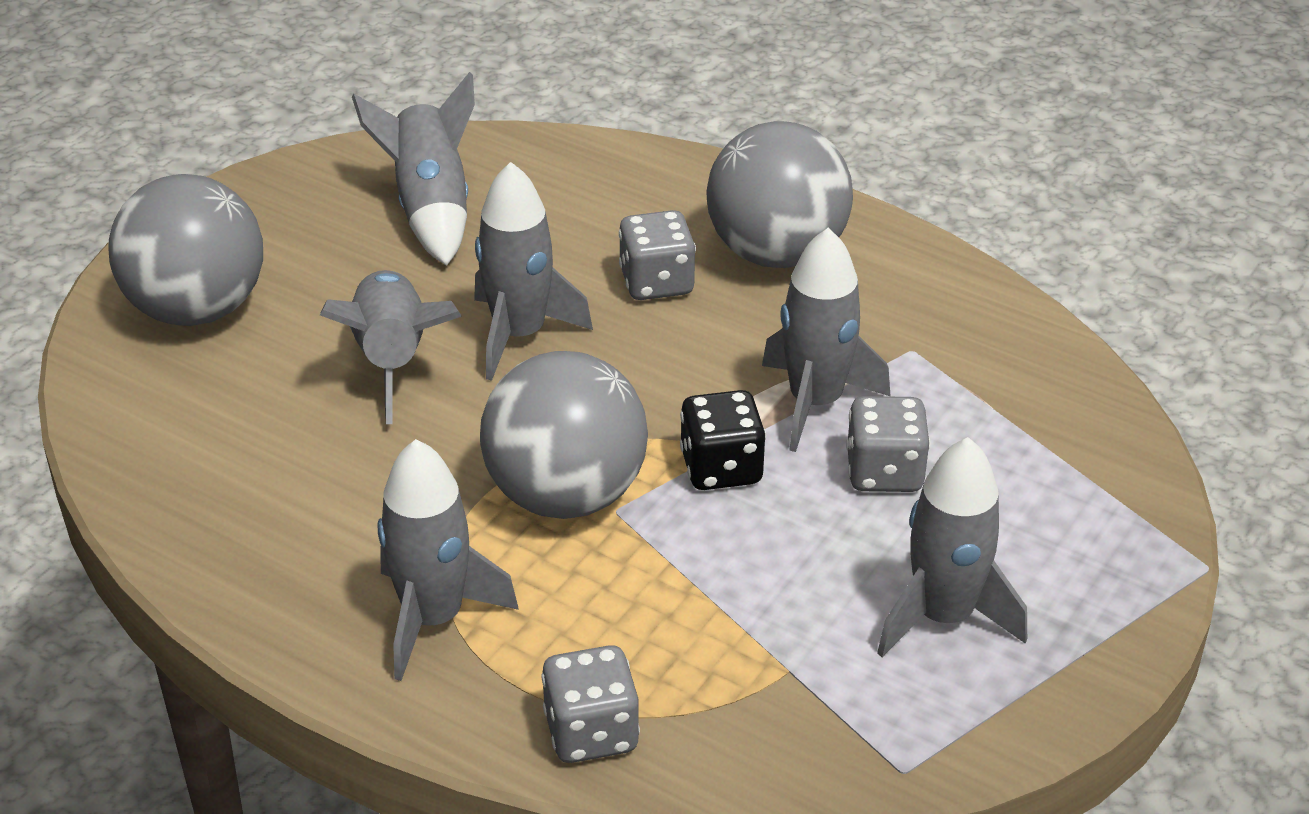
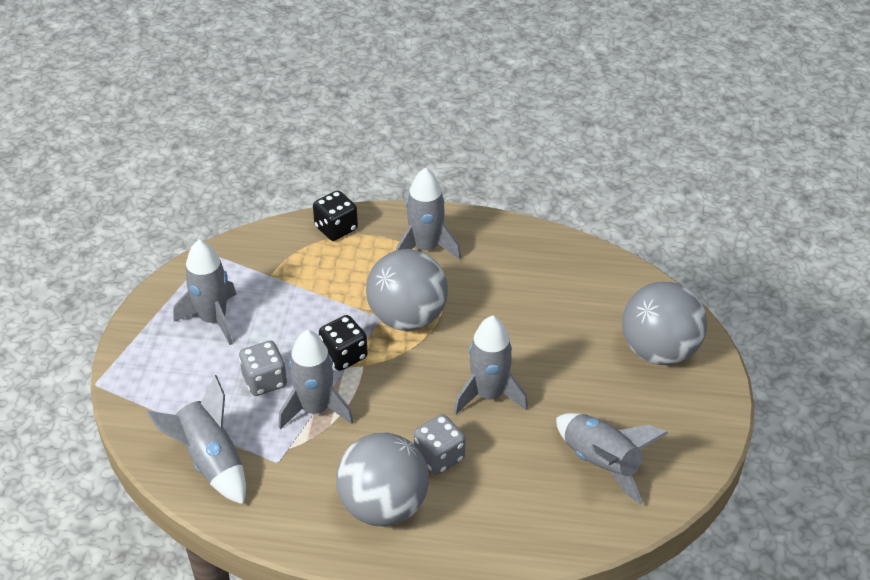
camera: 155 degrees right, 5 degrees up
(392, 360) = (539, 357): grey rocket -> grey rocket (210, 461)
(591, 732) = (336, 228): grey dice -> black dice

